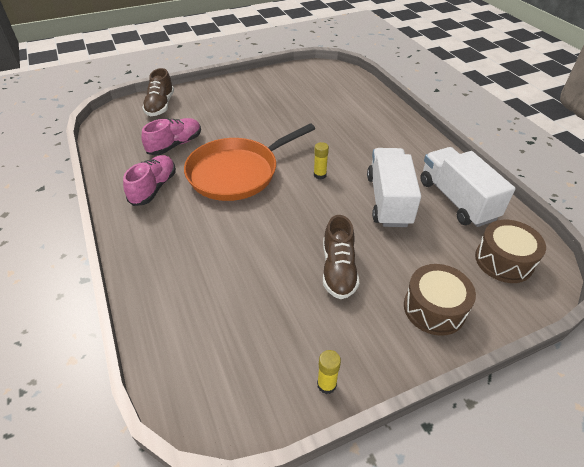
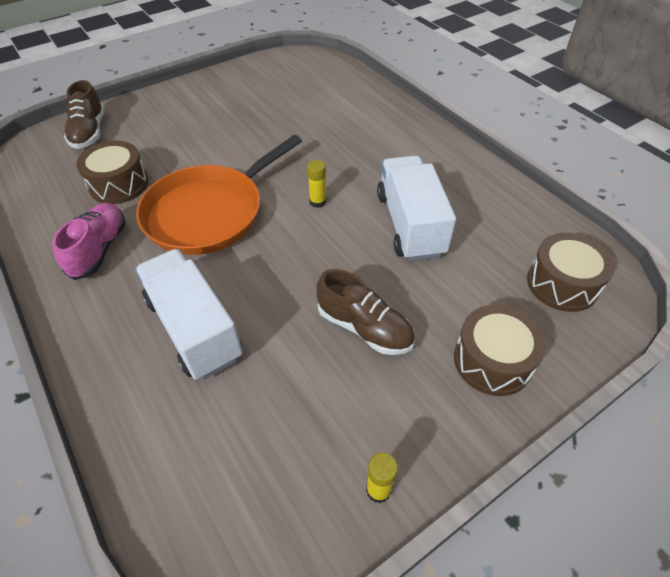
camera: 10 degrees left, 5 degrees up
(175, 145) = (119, 184): pink shoe -> brown drum
(338, 270) = (364, 328): brown shoe -> brown shoe turned 45 degrees counterclockwise
(457, 200) = (492, 212): white truck -> white truck (194, 328)

